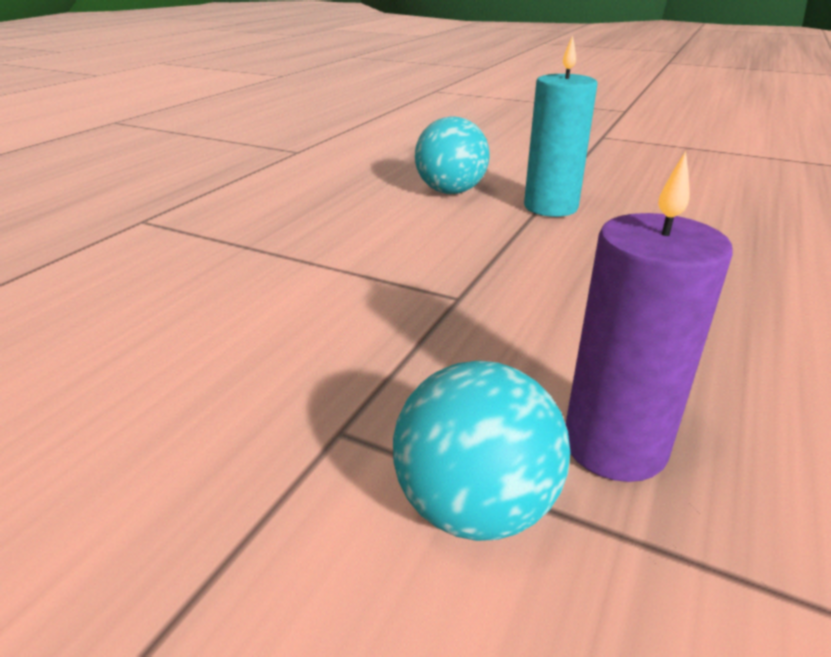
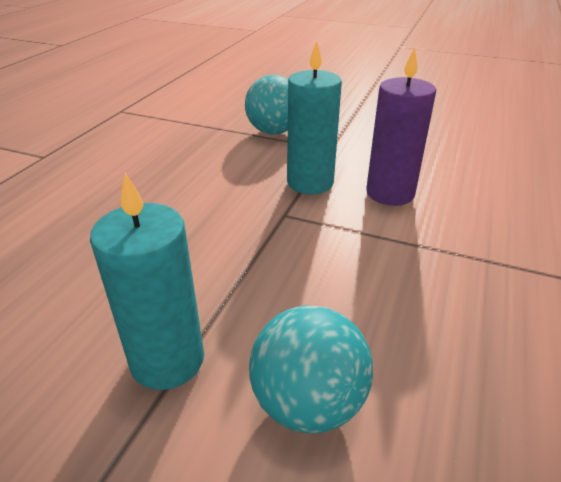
camera: 175 degrees right, 5 degrees up
(410, 342) = (310, 183): none -> turquoise candle
(614, 446) = (216, 147): purple candle -> purple candle (390, 193)

